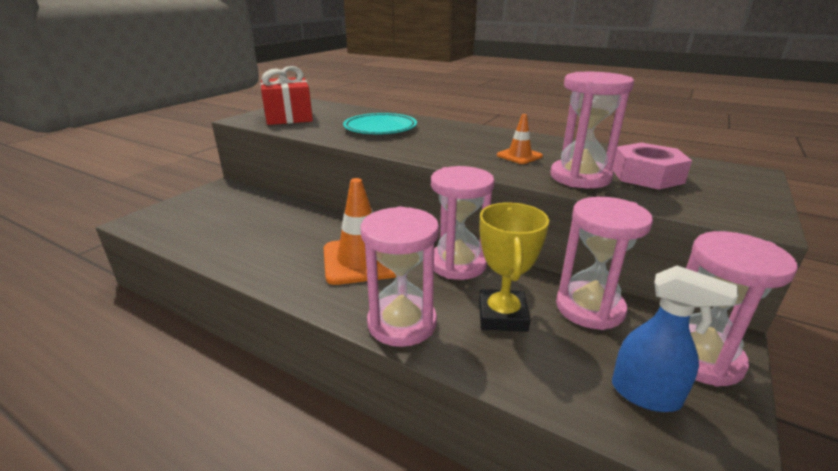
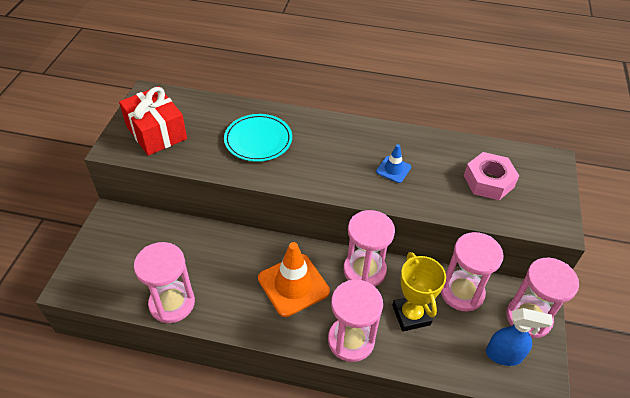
camera: 20 degrees left, 20 degrees up
(519, 156) = (393, 169): orange traffic cone -> blue traffic cone
(580, 177) = (445, 194): pink hourglass -> pink hourglass (172, 303)

